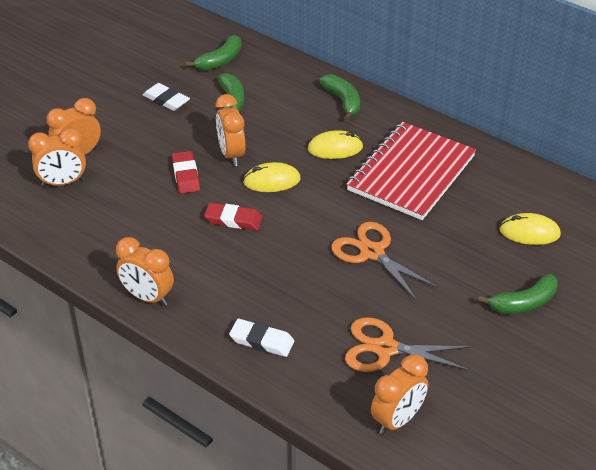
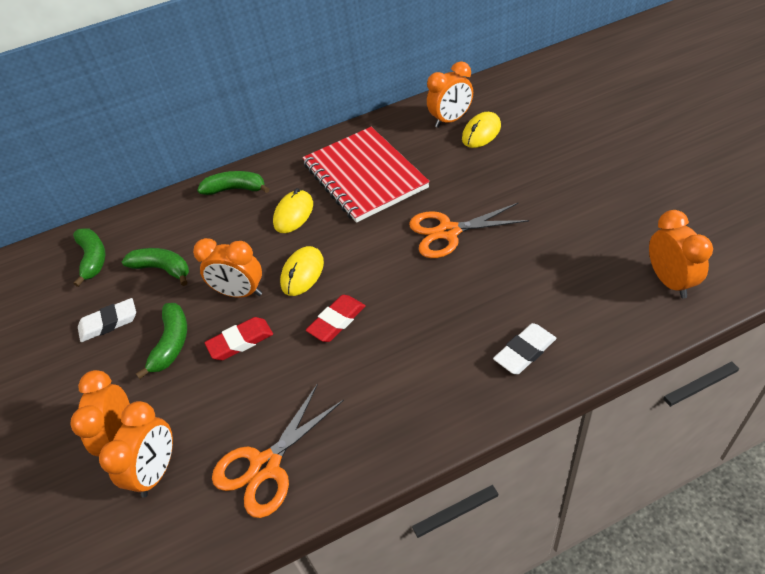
camera: 55 degrees left, 5 degrees up
(147, 297) = (407, 437): orange clock -> orange clock (451, 120)
(186, 175) = (240, 341): red eraser -> red eraser turned 45 degrees counterclockwise
(385, 348) = (576, 261): orange scissors -> orange scissors (266, 466)
(523, 303) = (560, 161): green banana -> green banana (172, 343)

